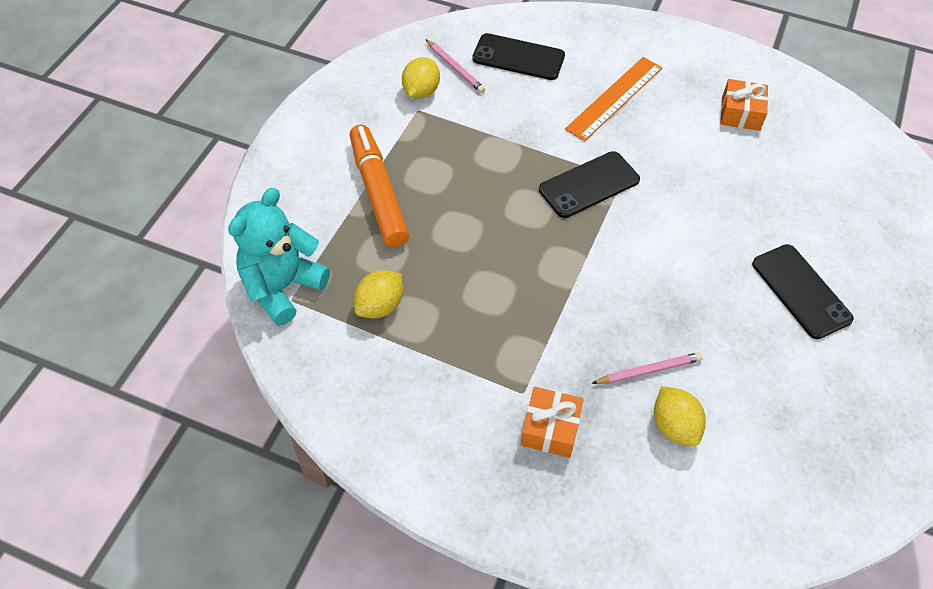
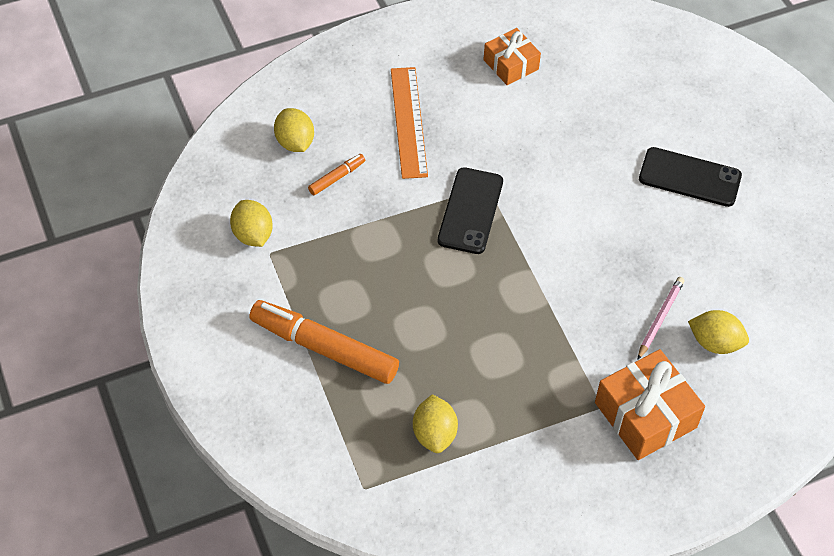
camera: 45 degrees left, 0 degrees up
(282, 287) = (345, 485): turquoise teddy bear -> none
(455, 68) = (255, 192): pink pencil -> none
(518, 57) = (295, 142): black phone -> yellow lemon
(519, 97) = (337, 178): none -> orange marker
(550, 428) = (645, 415): orange gift -> orange gift, size x1.57

